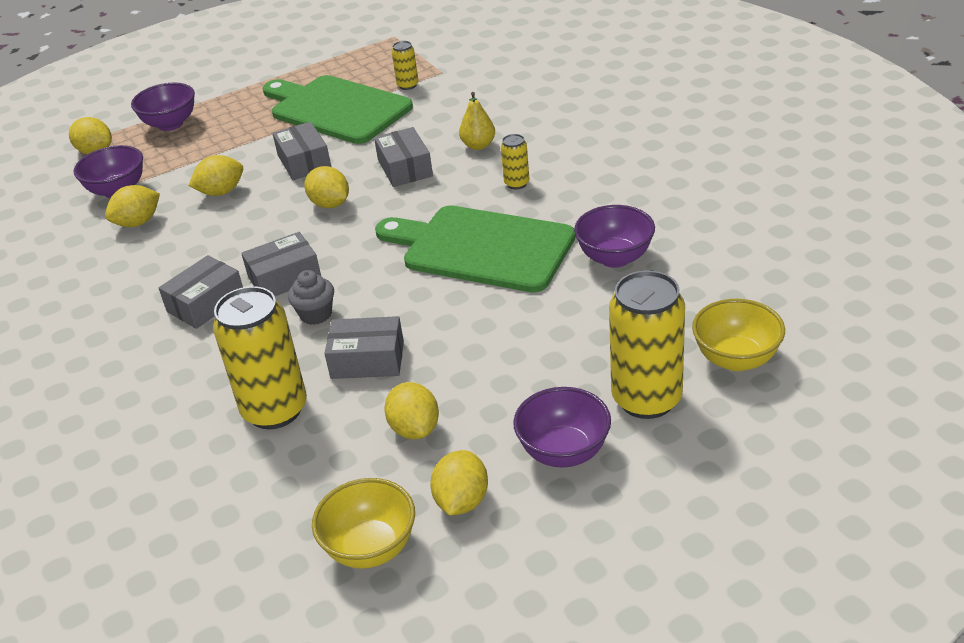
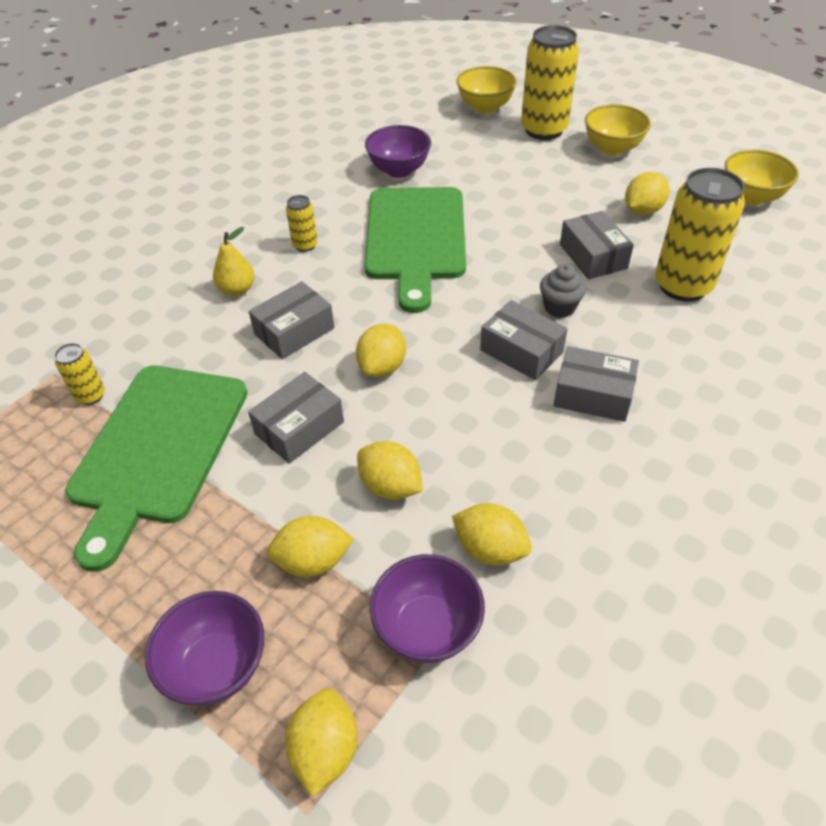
camera: 115 degrees left, 10 degrees up
(462, 501) = (684, 174): yellow lemon -> yellow lemon (313, 561)
(564, 452) = (612, 148): purple bowl -> yellow bowl

